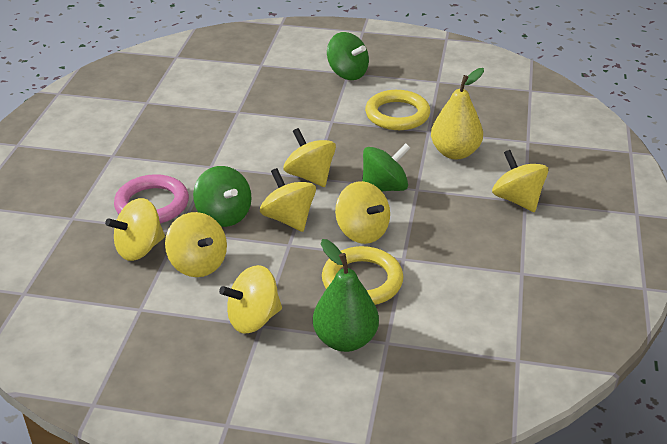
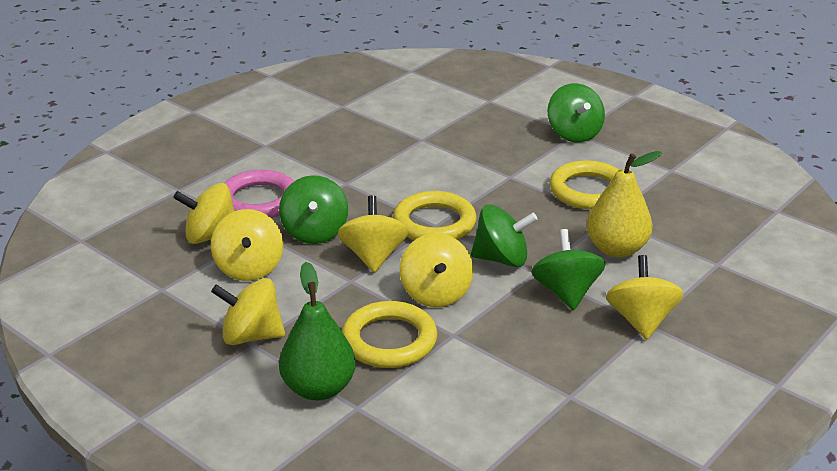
camera: 30 degrees right, 5 degrees down
(310, 176) = (434, 223): yellow spinning top -> yellow ring
(451, 197) = (566, 292): none -> green spinning top

